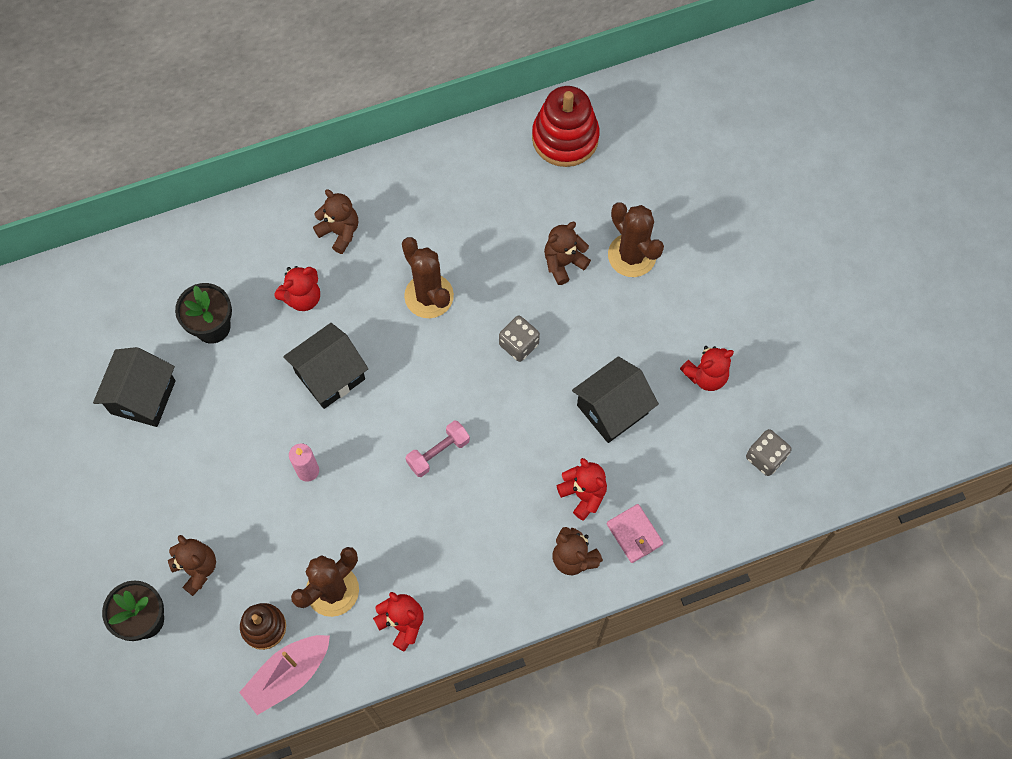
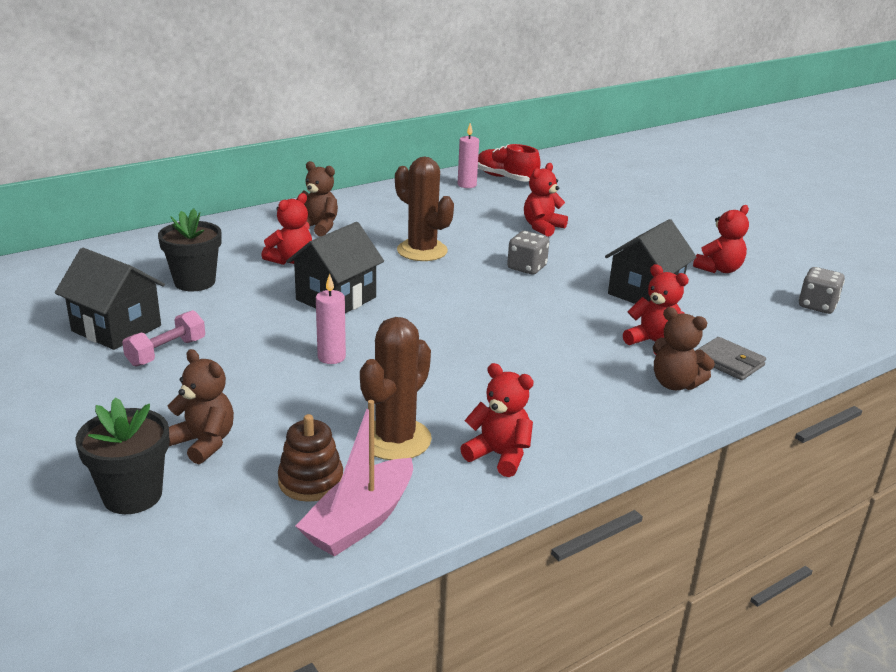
camera: 15 degrees left, 40 degrees down
(143, 397) = (116, 328): black house -> black house turned 60 degrees counterclockwise
(438, 452) = (478, 332): pink dumbbell -> pink dumbbell (166, 352)
(516, 150) = (467, 185): none -> pink candle
(563, 263) = (542, 227): brown teddy bear -> red teddy bear
(565, 138) = (506, 178): red stacking toy -> red shoe
(632, 255) = (602, 220): brown cactus -> none
(634, 534) = (728, 362): pink wallet -> grey wallet

